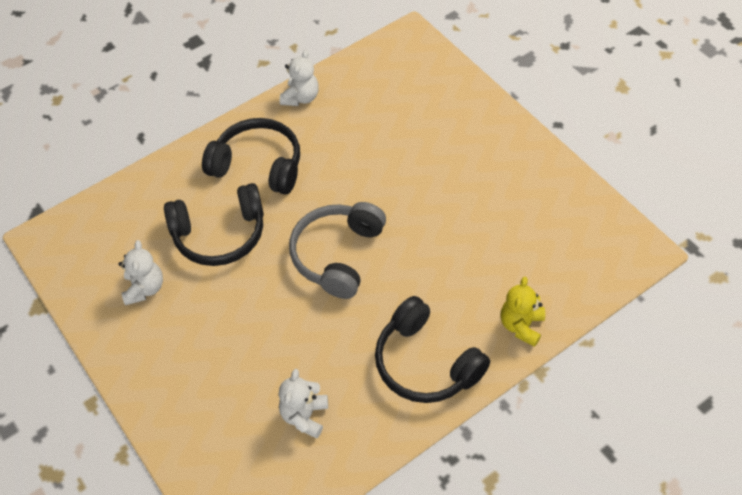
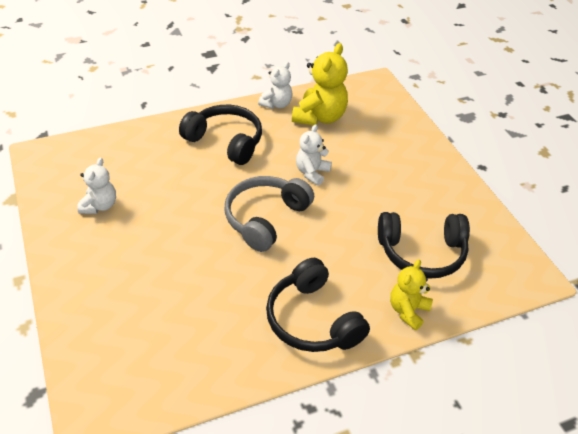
camera: 10 degrees right, 10 degrees down
(220, 235) = (175, 182): black headphones -> black headphones (422, 253)
(305, 416) = (191, 335): white teddy bear -> white teddy bear (312, 173)
(357, 103) = (319, 117): none -> yellow teddy bear

